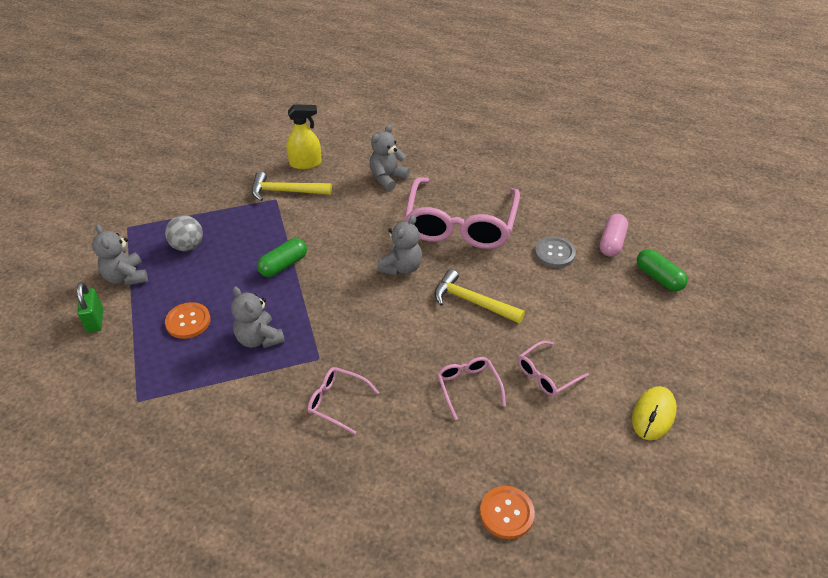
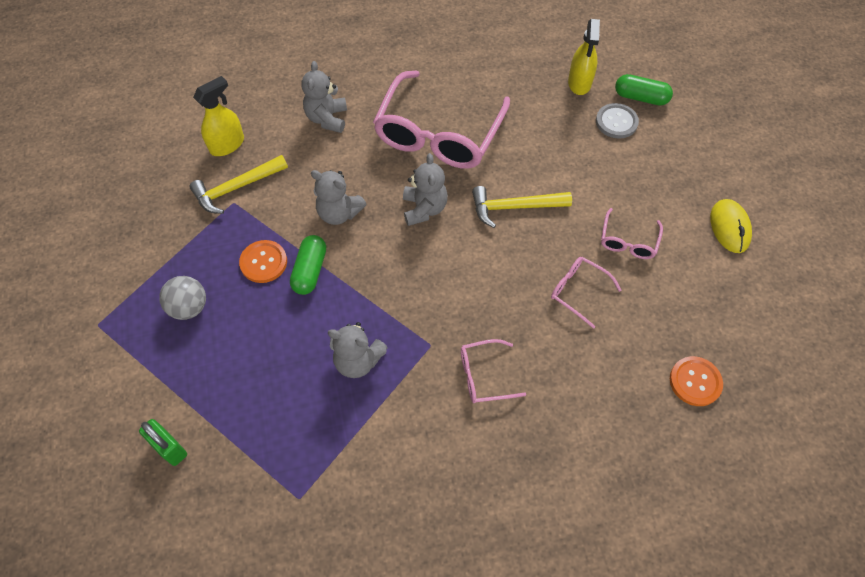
camera: 35 degrees left, 15 degrees up
(126, 277) = (155, 381): grey teddy bear -> grey teddy bear (339, 213)
(188, 321) = (270, 387): orange button -> orange button (263, 262)
(460, 224) = (439, 133): pink glasses -> pink glasses turned 45 degrees clockwise
(554, 253) = (542, 119): grey button -> grey button (616, 122)
(611, 242) = (579, 83): pink capsule -> yellow spray bottle

